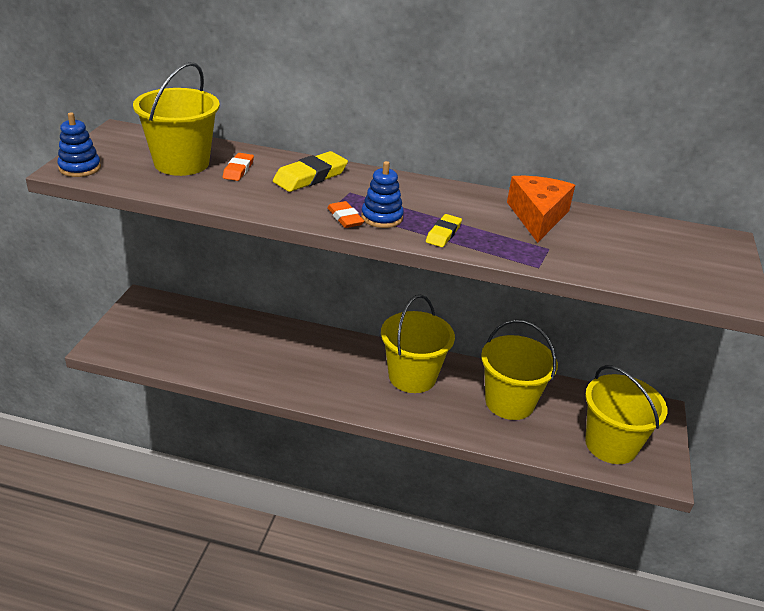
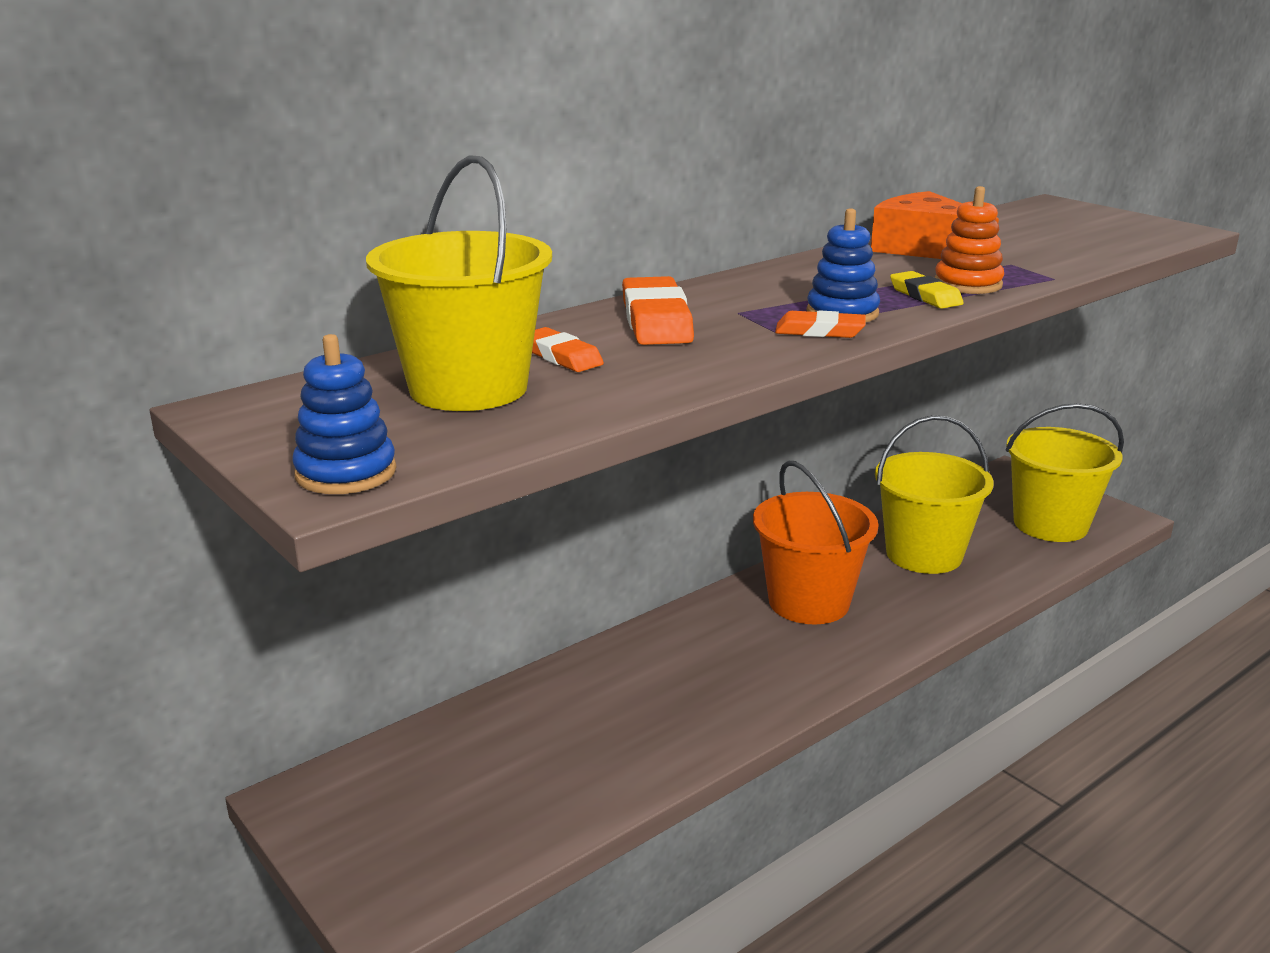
camera: 50 degrees left, 10 degrees down
(310, 177) = (656, 321): yellow eraser -> orange eraser
(412, 377) = (809, 602): yellow bucket -> orange bucket
(483, 242) = (967, 284): none -> orange stacking toy

